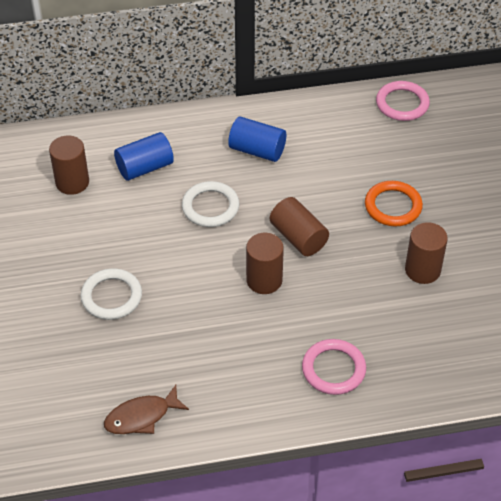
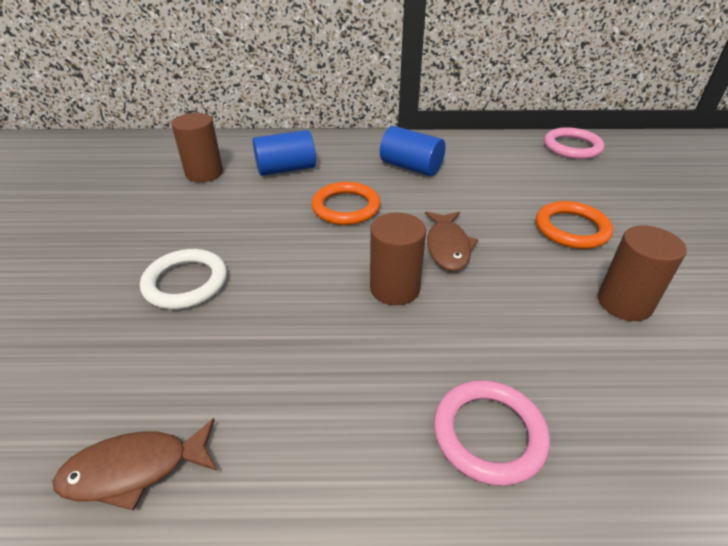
camera: 10 degrees right, 10 degrees down
(210, 207) = (346, 207): white ring -> orange ring
(298, 237) = (448, 247): brown cylinder -> brown fish

